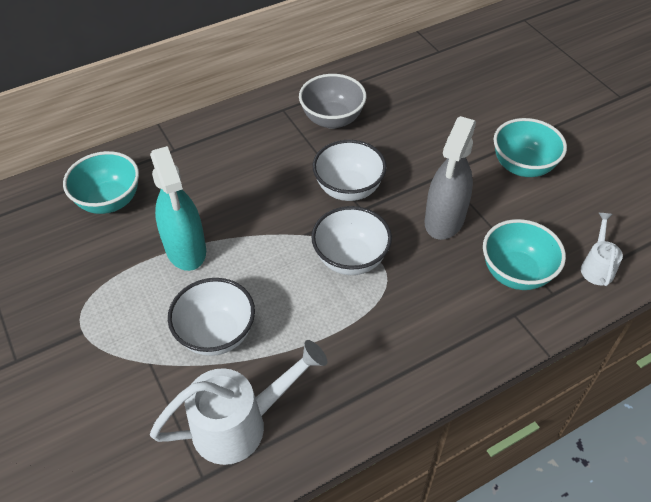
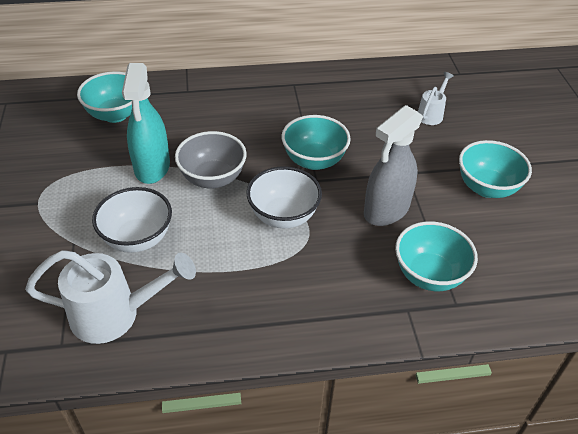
camera: 20 degrees right, 5 degrees down
(332, 119) = (331, 103): grey bowl -> grey bowl (213, 178)
(348, 189) = (314, 161): white bowl -> turquoise bowl
(597, 267) = (513, 295): white watering can -> white watering can (431, 114)

